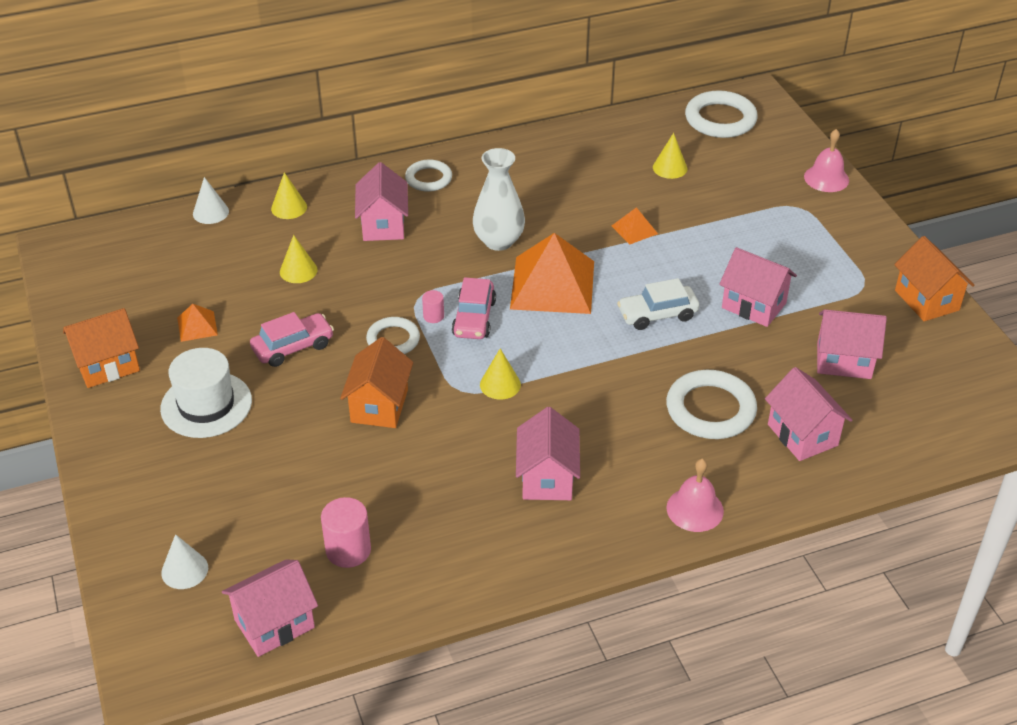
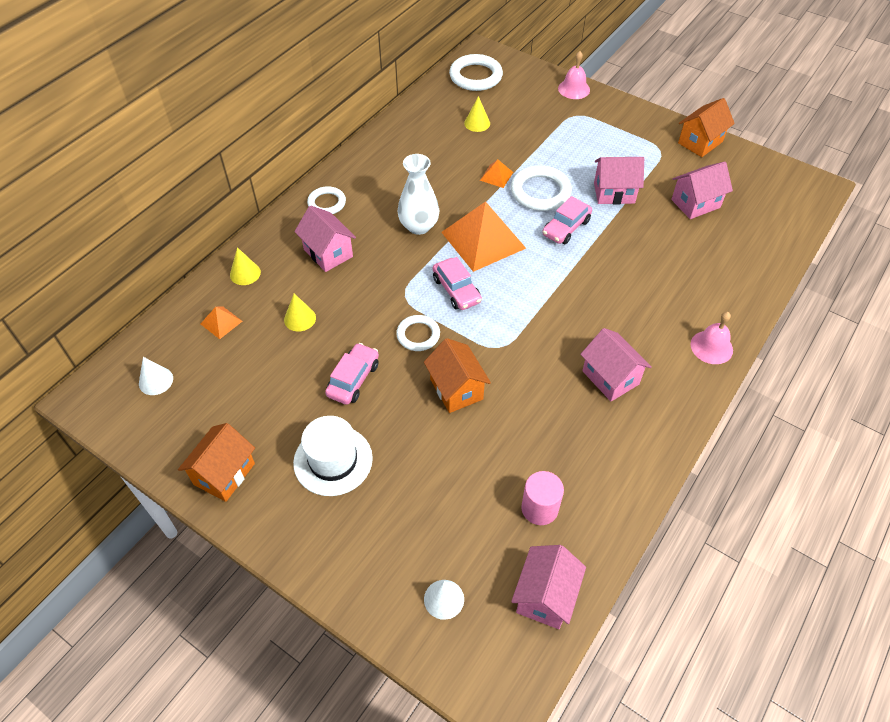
camera: 35 degrees left, 10 degrees up
(197, 326) = (265, 402): orange pyramid -> orange pyramid (221, 322)
(211, 212) = (187, 307): white cone -> white cone (156, 381)
(433, 316) = (428, 303): pink cylinder -> none
(500, 384) = (519, 328): yellow cone -> none
(657, 314) = (566, 228): white car -> pink car
(710, 409) = (656, 275): white ring -> white ring (540, 192)
(802, 435) = (720, 263): pink house -> none
(926, 300) = (700, 142): orange house -> orange house turned 75 degrees counterclockwise

